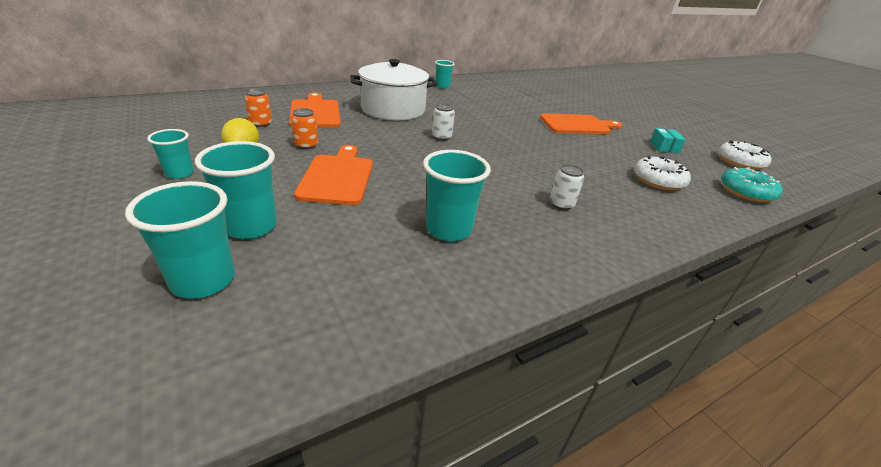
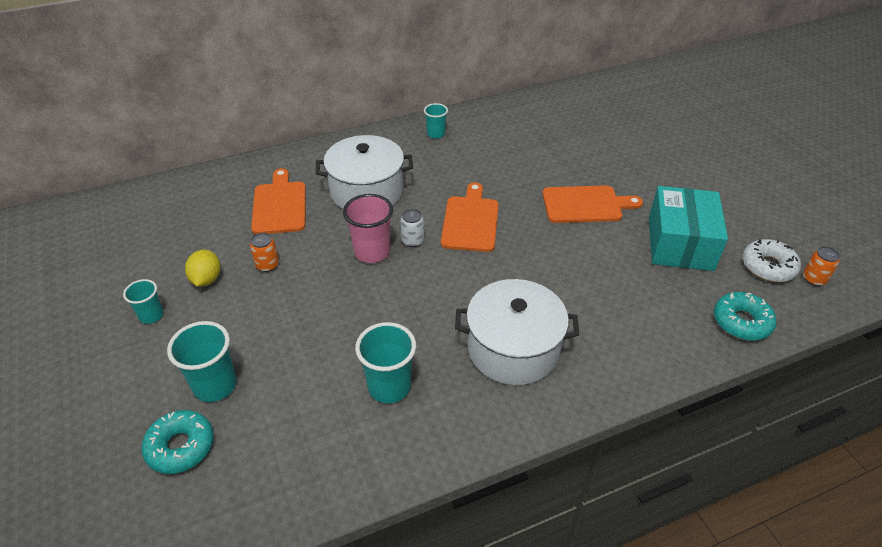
camera: 10 degrees right, 10 degrees up
(203, 280) = (180, 447): turquoise cup -> turquoise donut
(261, 124) = (223, 230): orange can -> orange can (814, 279)
(337, 177) = (294, 315): orange cutting board -> orange cutting board (470, 221)
(406, 141) = (372, 252): none -> pink cup
(561, 204) = (513, 348): white can -> white pot
(658, 180) = (642, 306): white donut -> none
(664, 147) = (680, 243): turquoise box -> turquoise box, size x2.42

